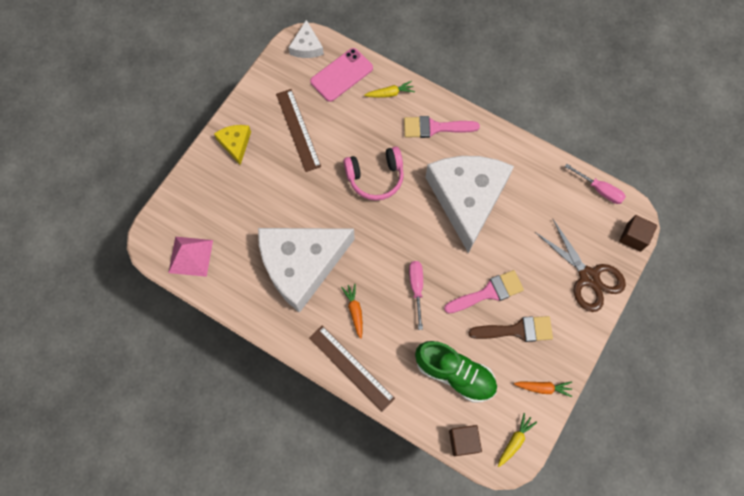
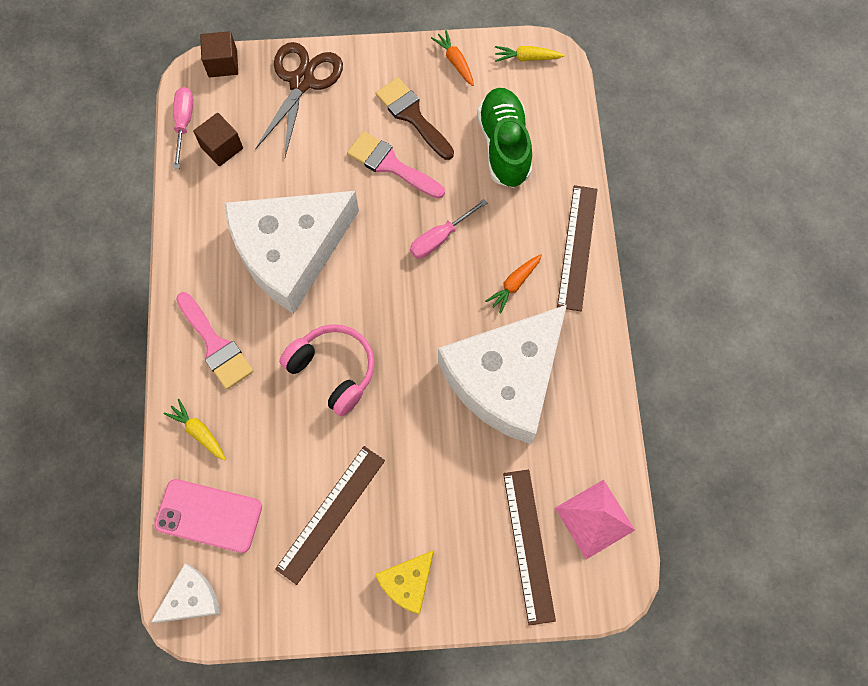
camera: 125 degrees left, 0 degrees up
(205, 213) = (528, 545): none -> brown ruler
(301, 264) = (505, 379): white cheese -> white cheese turned 105 degrees clockwise
(463, 441) = (564, 100): brown cube -> brown cube (222, 148)

